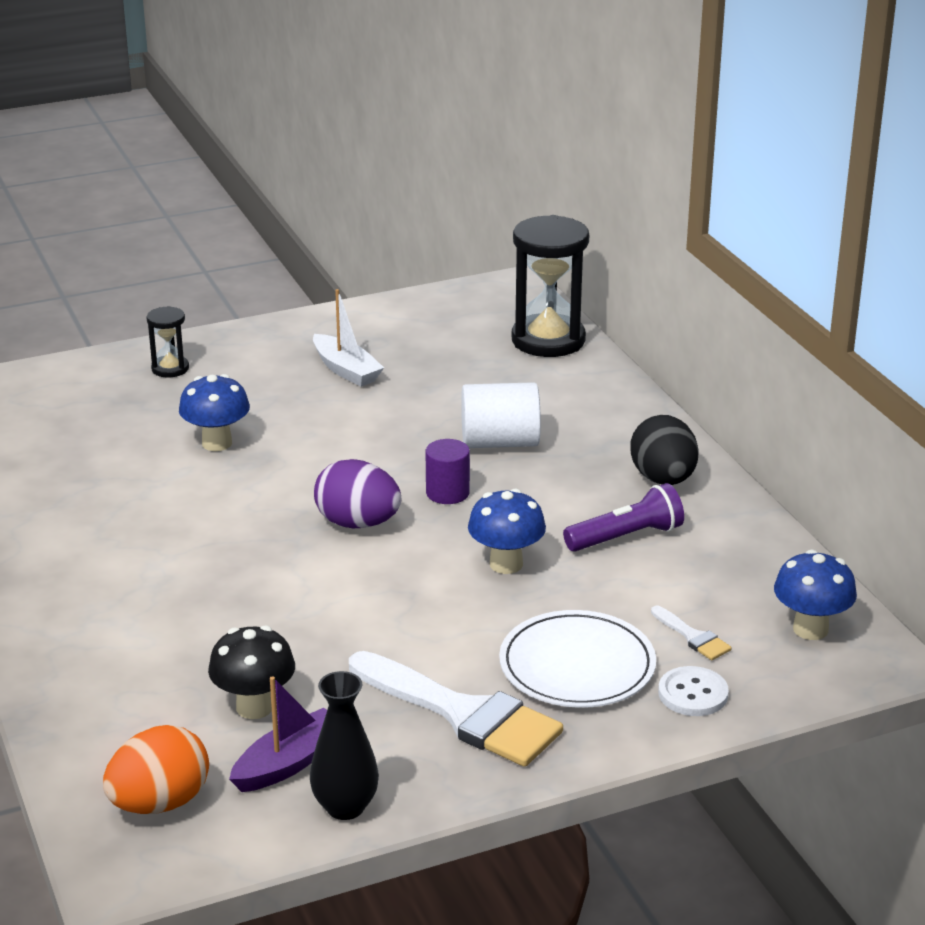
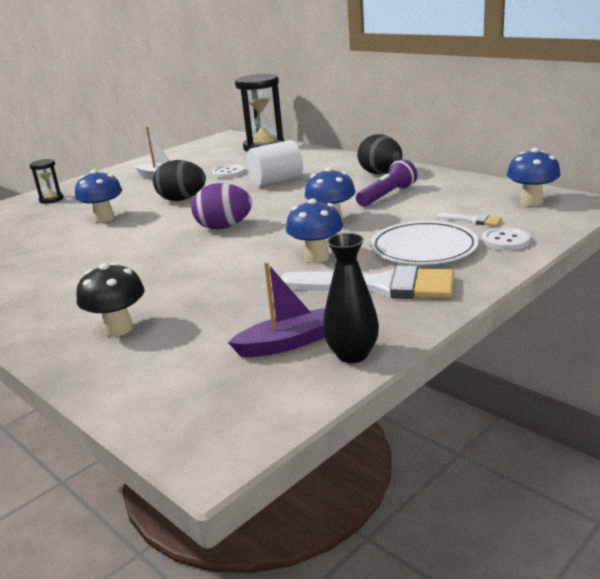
camera: 20 degrees left, 5 degrees down
(160, 803) = (207, 396): orange egg -> none
(254, 707) = (233, 322): black mushroom -> black mushroom (118, 329)
(289, 763) = (287, 343): purple boat -> purple boat turned 45 degrees clockwise
(343, 437) = (182, 199): none -> black egg
(429, 632) = (316, 258): none -> blue mushroom
(447, 493) = (266, 204): purple cylinder -> none
(448, 393) = (228, 173): none -> white button

